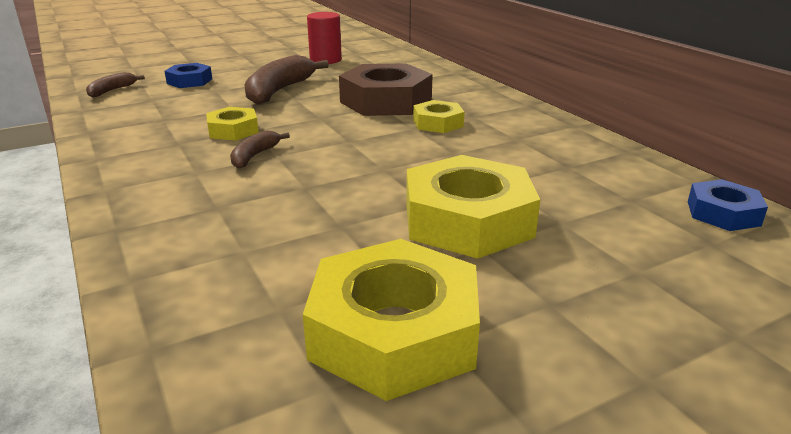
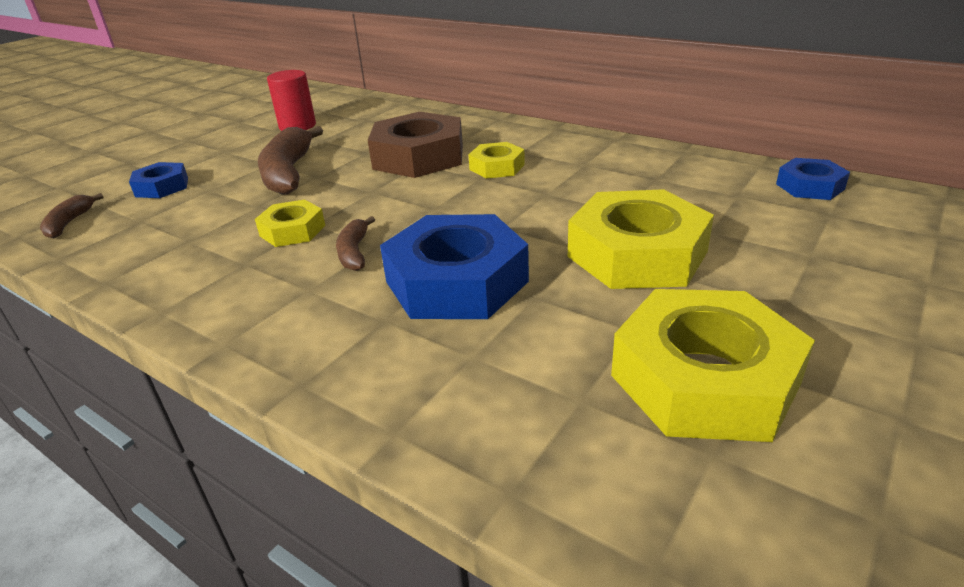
camera: 25 degrees left, 5 degrees up
(298, 197) = (456, 281): none -> blue nut

